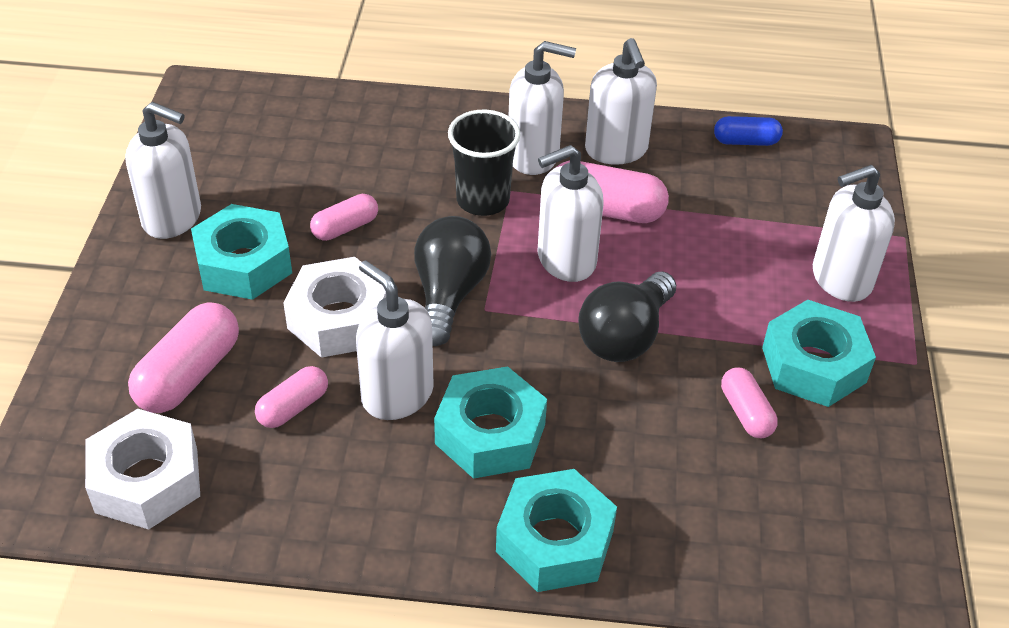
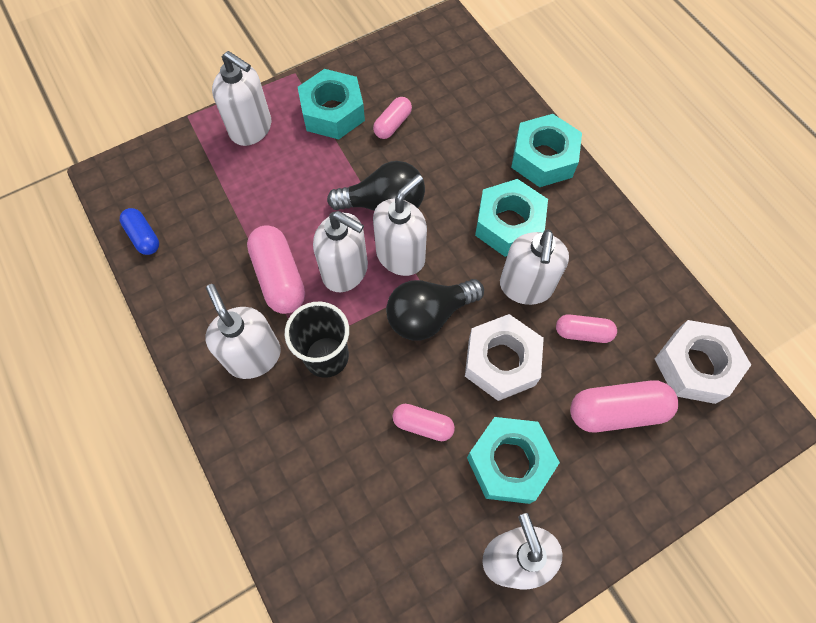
camera: 125 degrees left, 20 degrees up
(616, 150) = (209, 308): white soap dispenser -> white soap dispenser (401, 256)

